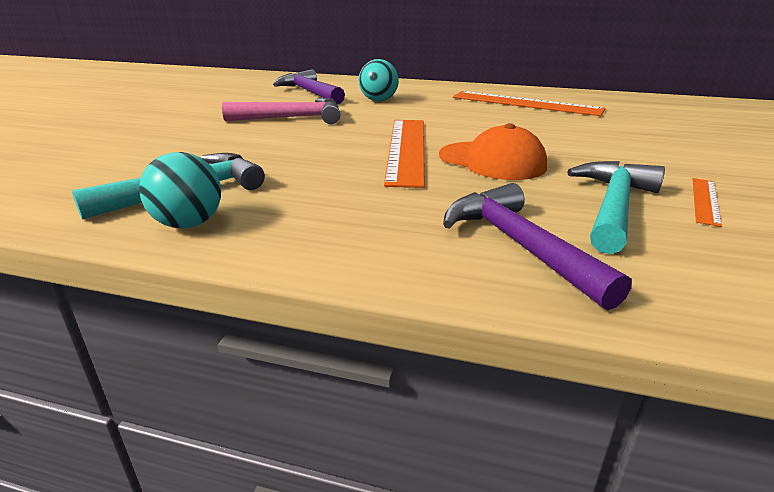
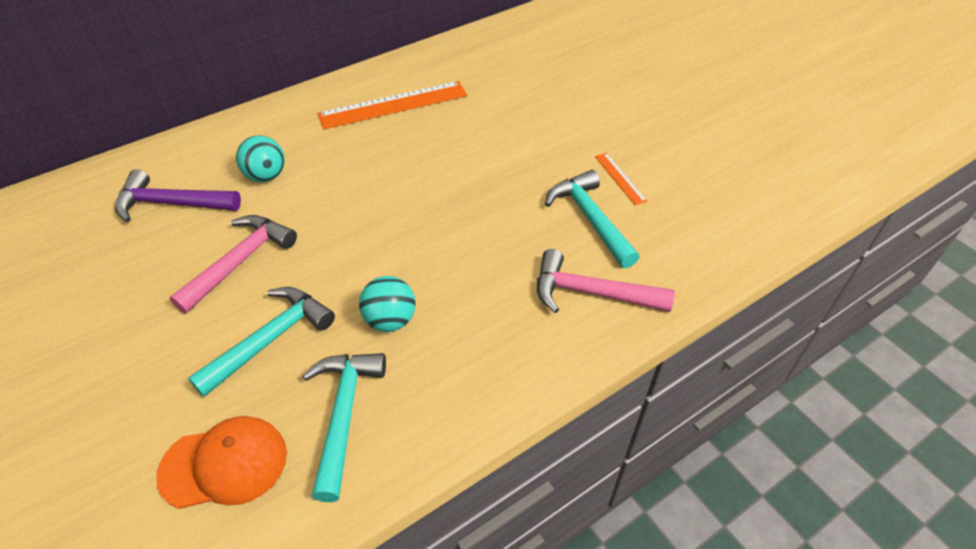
camera: 50 degrees left, 20 degrees up
(188, 224) = (407, 437): turquoise ball -> turquoise ball (390, 320)
(234, 147) = (270, 339): none -> turquoise hammer
(406, 149) = (405, 240): orange ruler -> none
(492, 161) = (477, 215): orange cap -> orange cap (224, 464)
(520, 245) = (591, 293): purple hammer -> pink hammer

